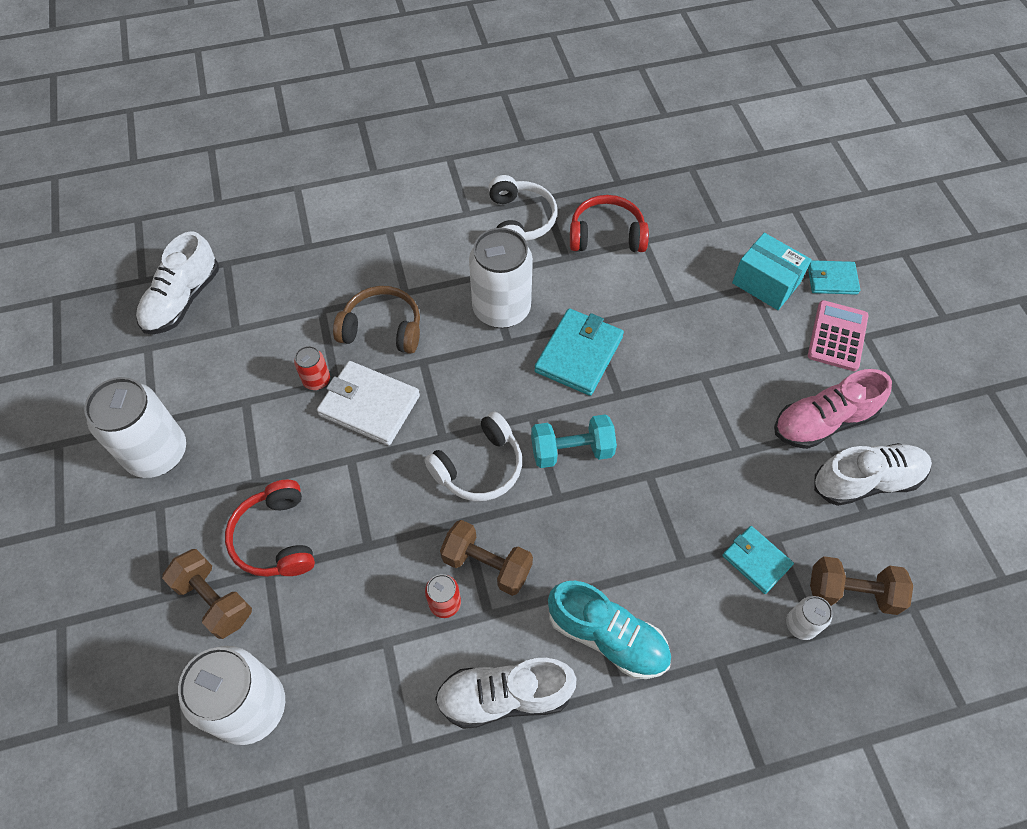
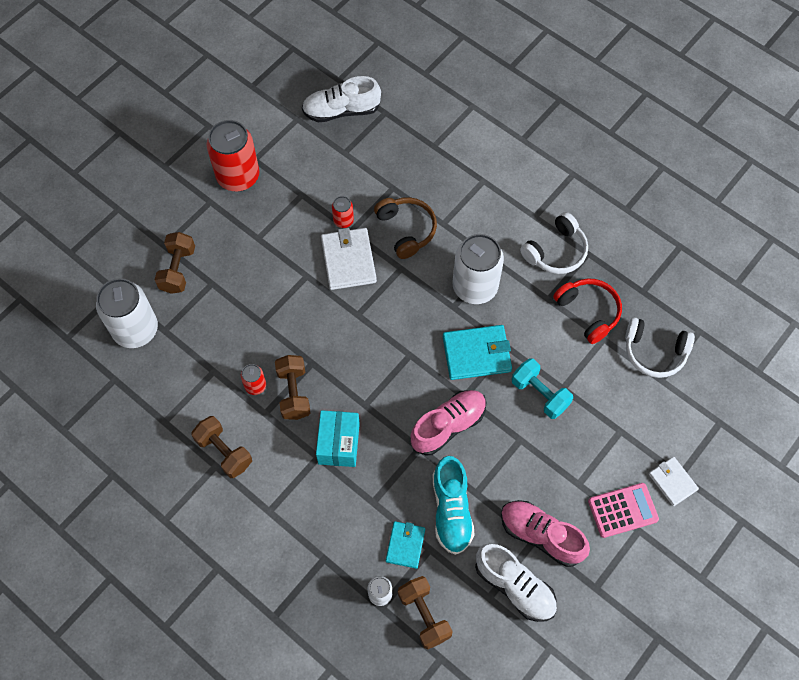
camera: 55 degrees right, 5 degrees up
(157, 453) = (238, 176): white can -> red can
(276, 538) = (232, 273): red headphones -> none
(479, 467) = (353, 348): white headphones -> white headphones (654, 352)
(504, 696) = (224, 452): white shoe -> brown dumbbell
(571, 450) = (402, 393): turquoise dumbbell -> turquoise dumbbell (540, 394)
(607, 637) = (296, 486): turquoise shoe -> turquoise shoe (451, 510)
(642, 430) = (448, 426): none -> pink shoe
(766, 283) = (632, 438): turquoise box -> turquoise box (339, 444)
(832, 279) = (672, 482): turquoise wallet -> white wallet

